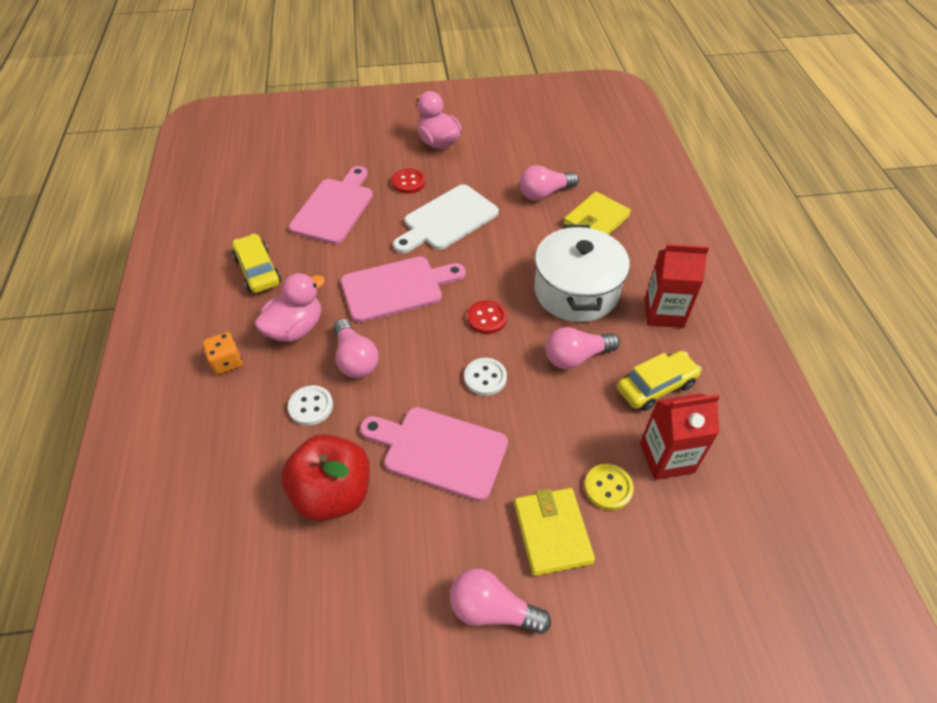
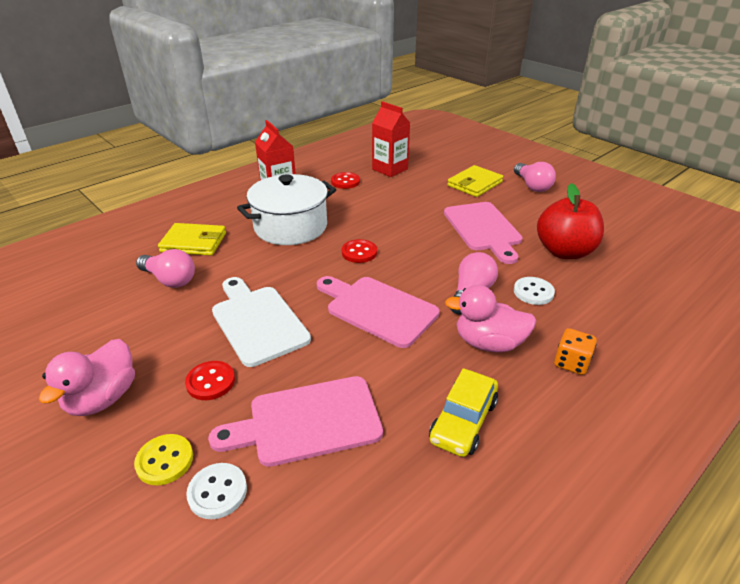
camera: 125 degrees left, 15 degrees down
(447, 220) = (257, 321): white cutting board -> white cutting board turned 135 degrees counterclockwise
(485, 378) = (411, 234): white button -> white button (217, 492)
(576, 357) = (353, 209): pink light bulb -> none
(608, 487) = (429, 178): yellow button -> yellow button (165, 460)
(656, 386) = (345, 182): yellow car -> red button

